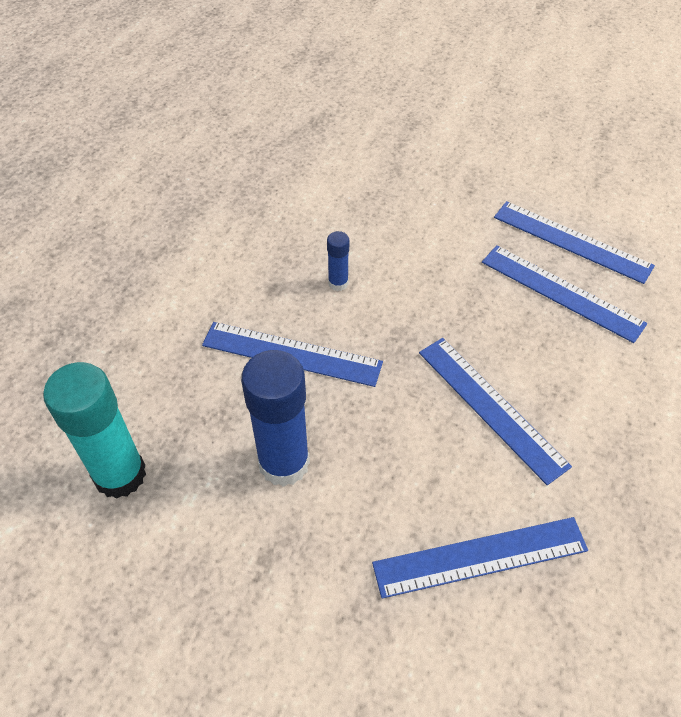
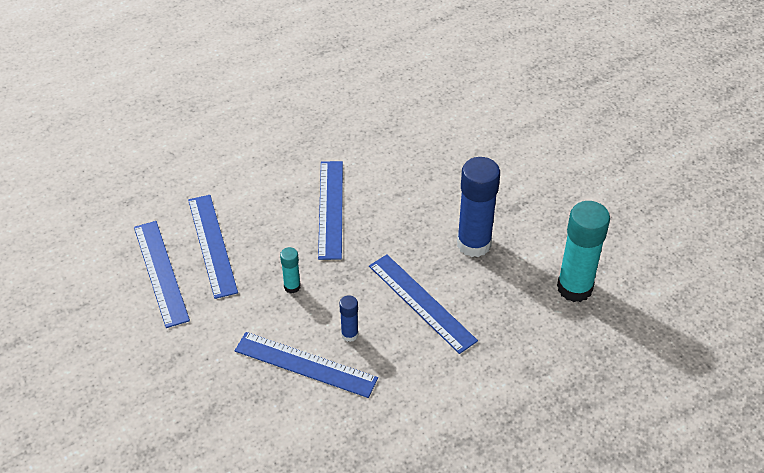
camera: 145 degrees left, 5 degrees down
(438, 296) = (292, 286): none -> turquoise glue stick
(480, 557) = (406, 154): blue ruler -> blue ruler (305, 364)

